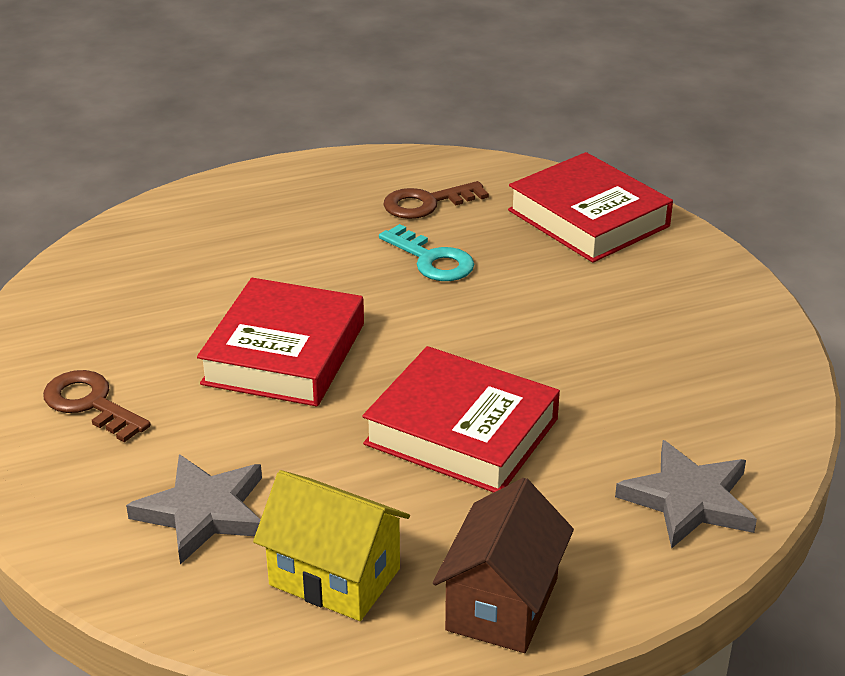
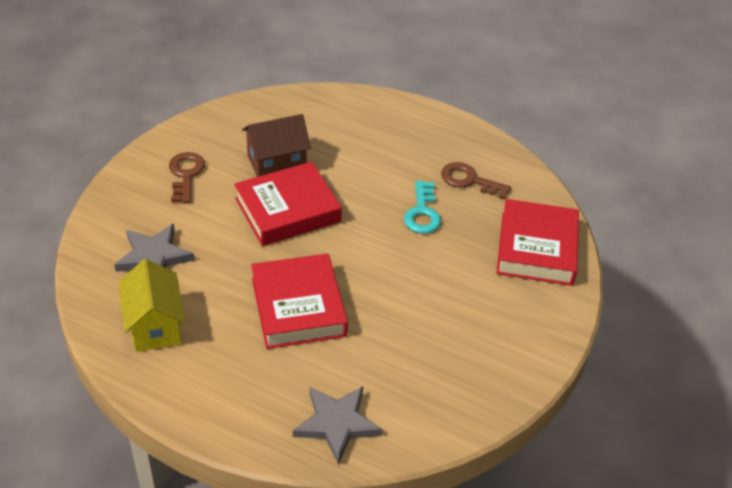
camera: 45 degrees right, 10 degrees up
(502, 604) = (192, 394): brown house -> brown house (276, 163)

